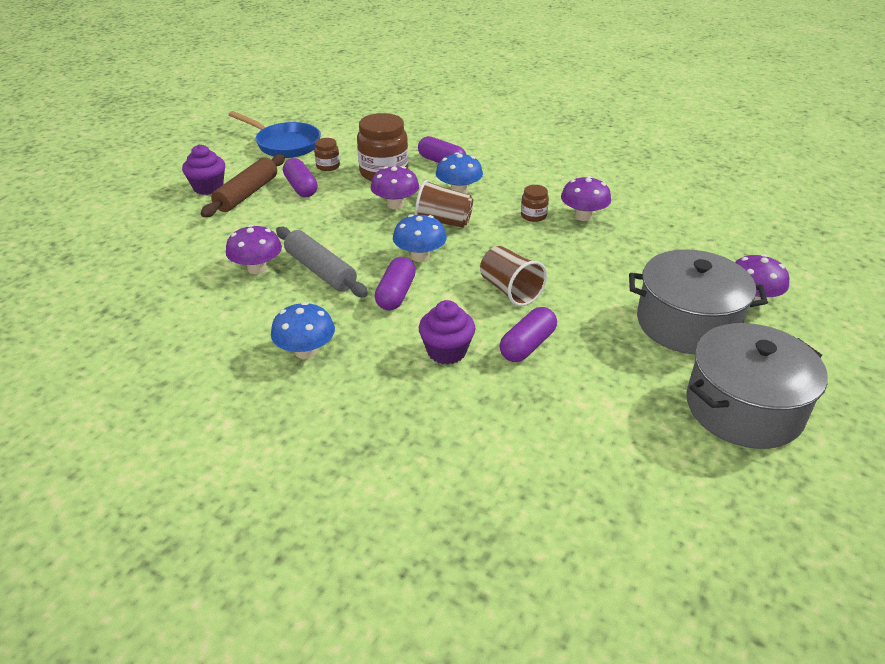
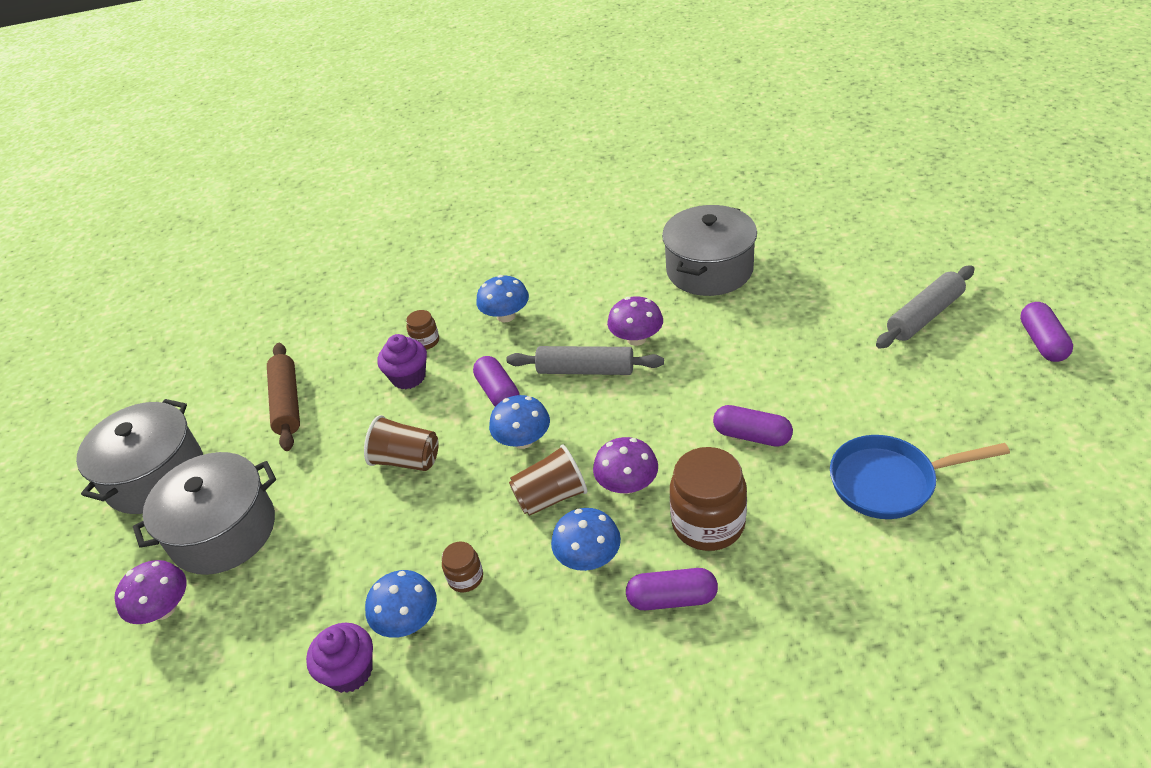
camera: 145 degrees right, 5 degrees up
(111, 180) = (924, 316): none -> grey rolling pin
(124, 280) = (709, 270): none -> grey pot
(208, 187) = (830, 371): purple cupcake -> purple cupcake (350, 671)
(247, 194) = (783, 391): brown rolling pin -> brown rolling pin (287, 403)
(328, 166) = (781, 485): brown jar -> brown jar (425, 341)
(527, 345) = (351, 420): purple capsule -> purple capsule (1042, 342)
(583, 216) = (408, 621): purple mushroom -> blue mushroom

